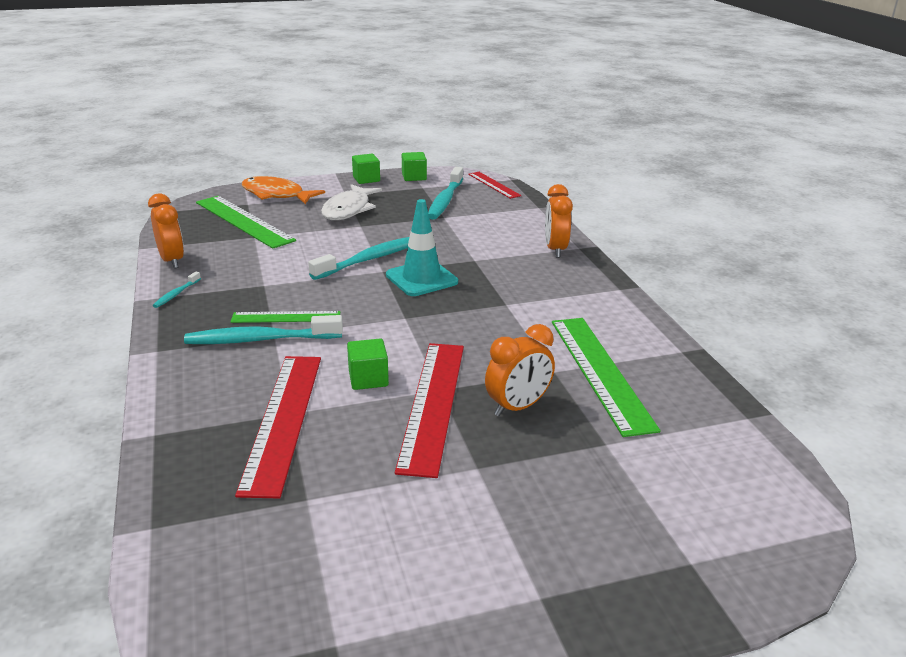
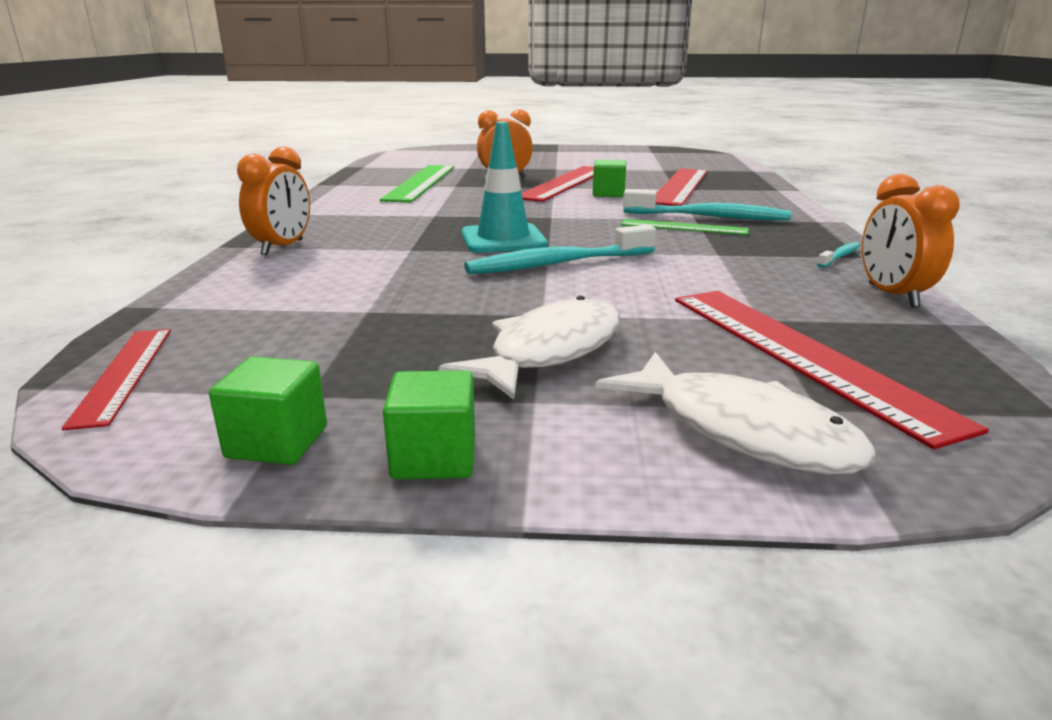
camera: 160 degrees left, 5 degrees down
(244, 221) = (800, 354): green ruler -> red ruler
(276, 195) = (741, 430): orange fish -> white fish
(445, 200) = (311, 345): turquoise toothbrush -> none

